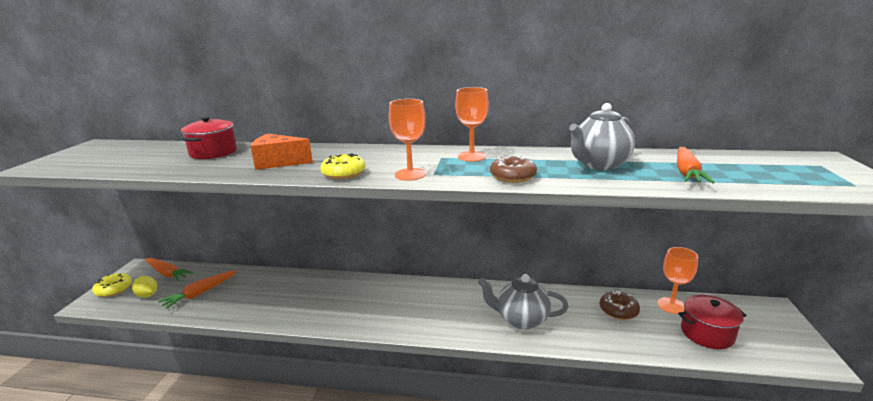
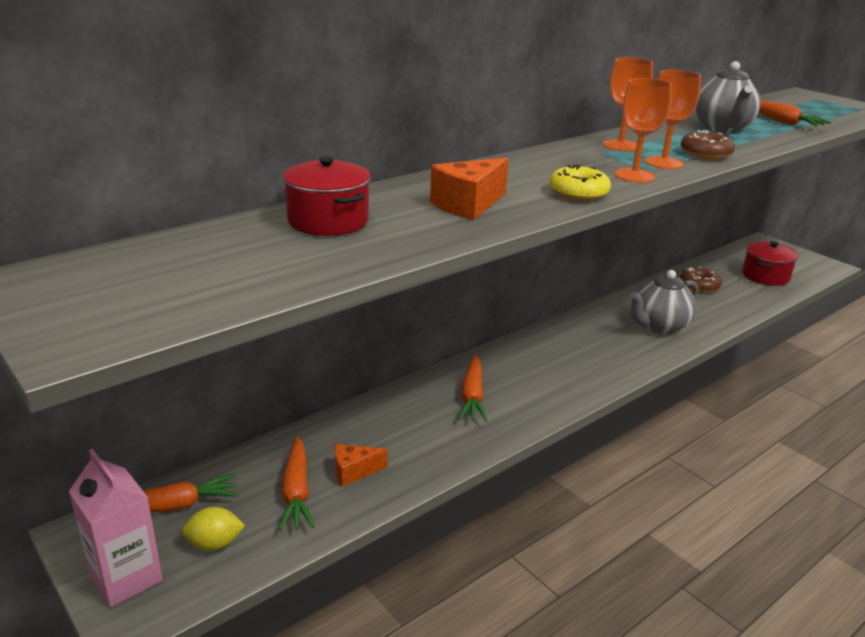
camera: 50 degrees left, 5 degrees up
(114, 289) = (126, 578): yellow donut -> pink carton
(228, 298) = (353, 472): none -> orange cheese
(335, 296) = (472, 396): none -> orange carrot
(671, 305) = (718, 267): orange goblet -> orange goblet (663, 163)

